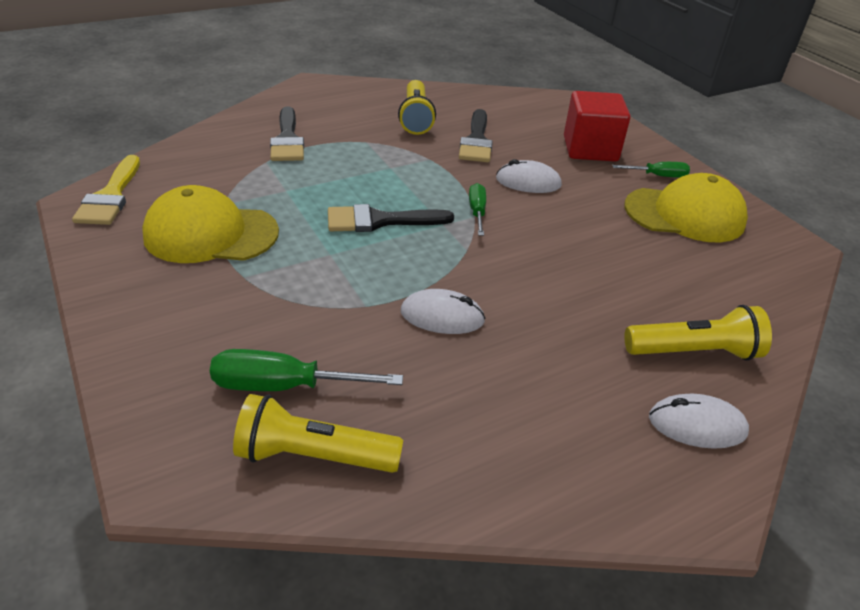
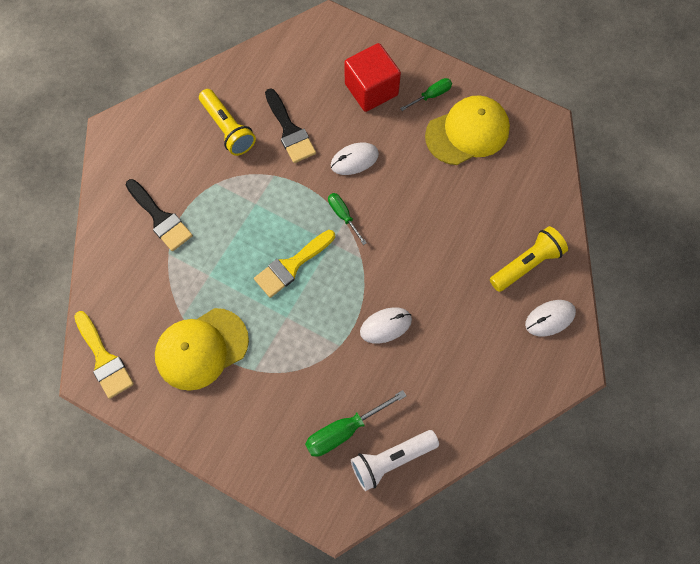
camera: 30 degrees left, 30 degrees up
(314, 455) = (391, 460): yellow flashlight -> white flashlight
(380, 221) = (291, 266): black brush -> yellow brush

